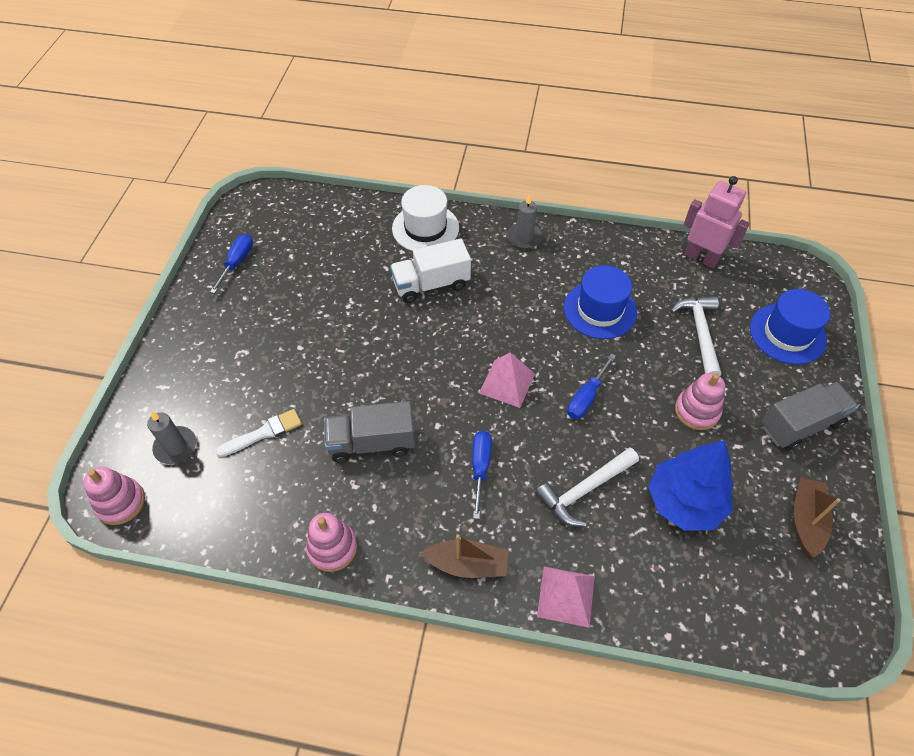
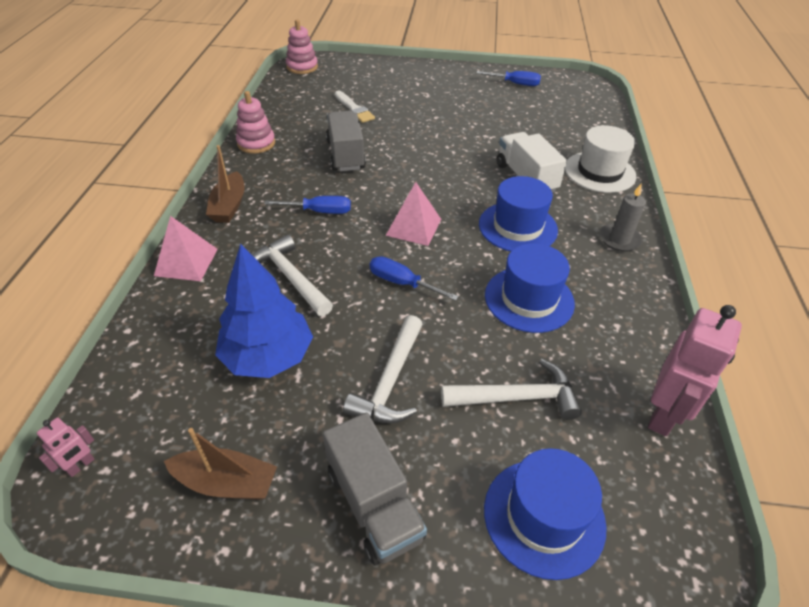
camera: 85 degrees right, 10 degrees down
(175, 446) = (343, 79): grey candle -> none
(507, 302) = (517, 227): none -> blue hat
(697, 411) = (390, 381): pink stacking toy -> white hammer
(816, 636) = (81, 465): none -> pink robot

